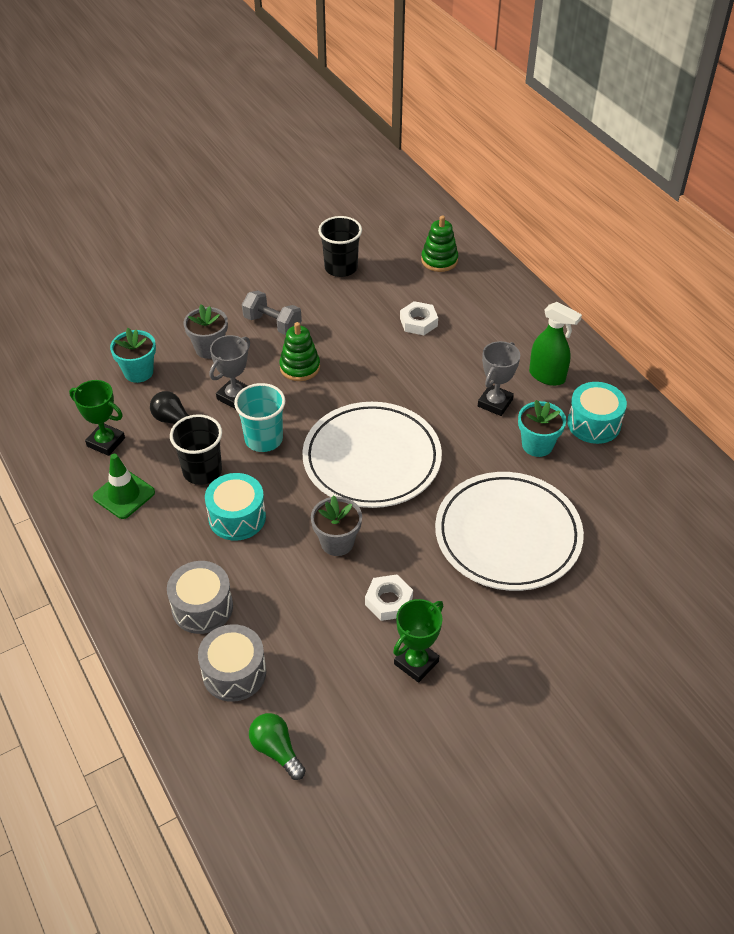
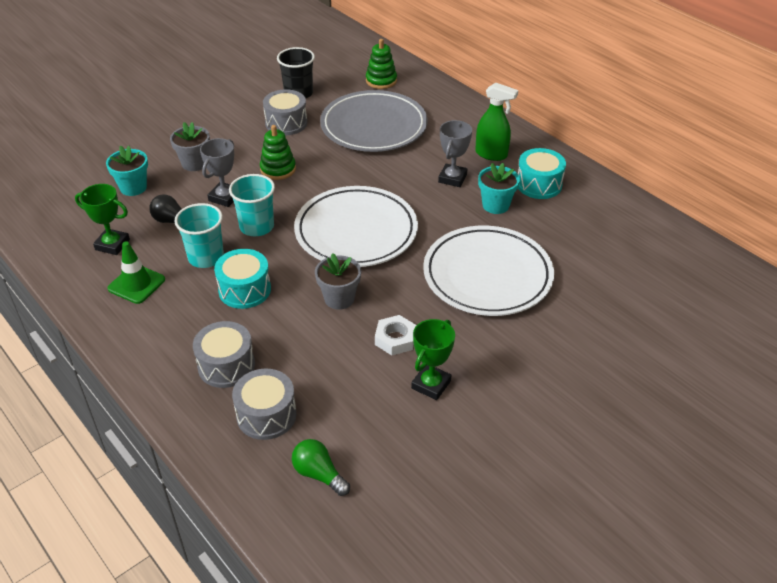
camera: 10 degrees left, 5 degrees down
(202, 471) = (206, 257): black cup -> turquoise cup
(272, 324) = (247, 140): grey dumbbell -> none
(320, 306) = (286, 123): none -> grey drum
(418, 322) = (374, 126): white nut -> grey plate

